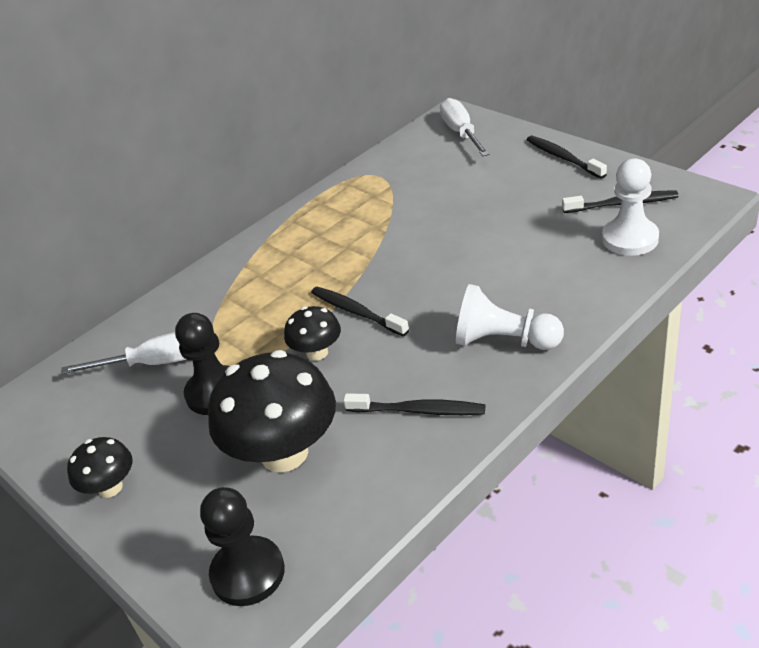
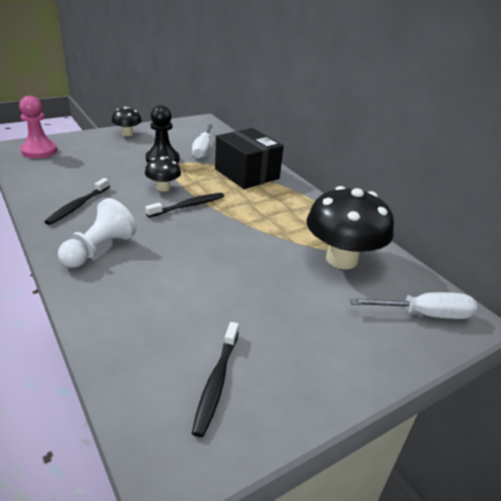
camera: 95 degrees right, 5 degrees down
(231, 293) = (247, 174): none -> black box
(248, 573) = (39, 151): black pawn -> pink pawn
(284, 453) = (97, 168): black mushroom -> black mushroom (341, 259)
(563, 158) = (338, 372): black toothbrush -> none
(630, 239) = (154, 361): white pawn -> none

